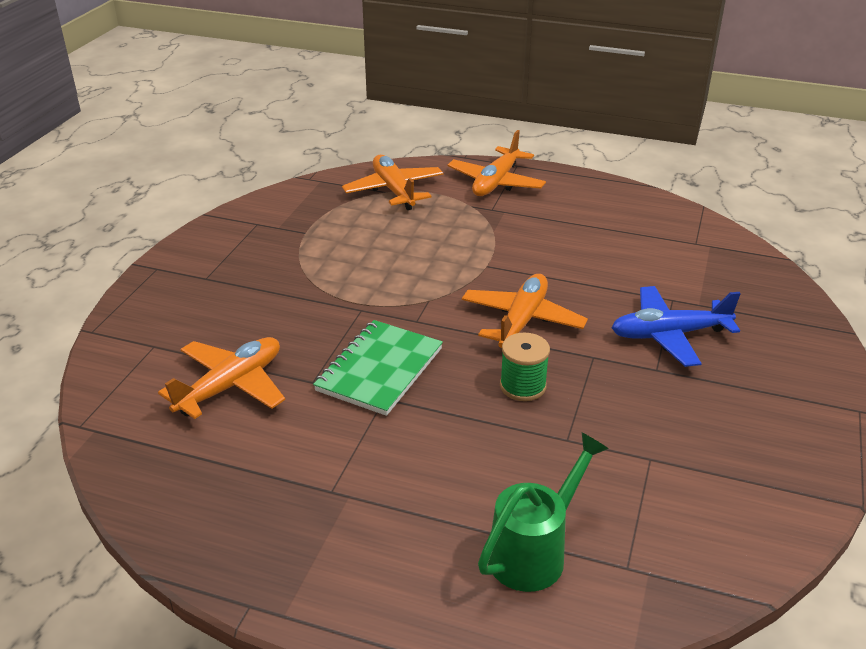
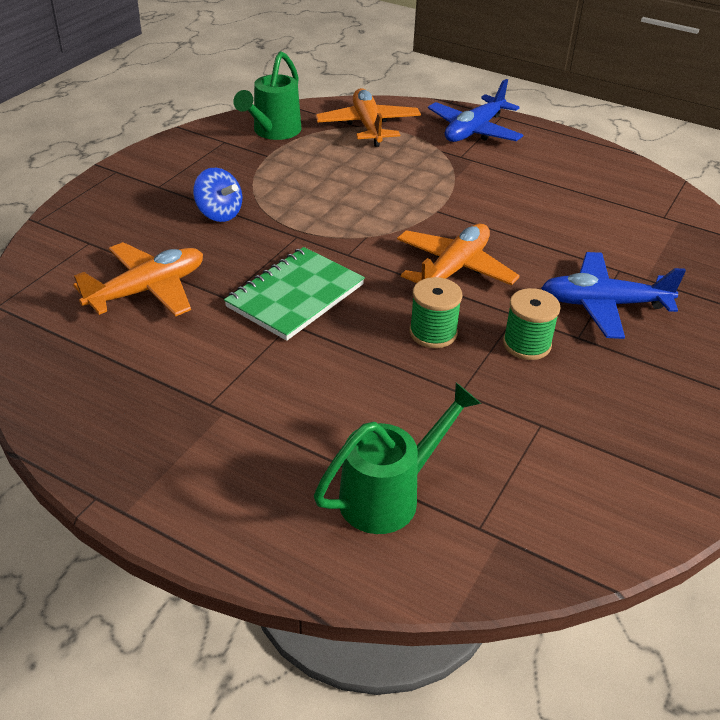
camera: 10 degrees right, 5 degrees up
(277, 298) = (219, 214): none -> blue spinning top
(303, 208) = (273, 132): none -> green watering can
(496, 182) = (474, 130): orange plane -> blue plane
(612, 384) = (526, 344): none -> green spool

